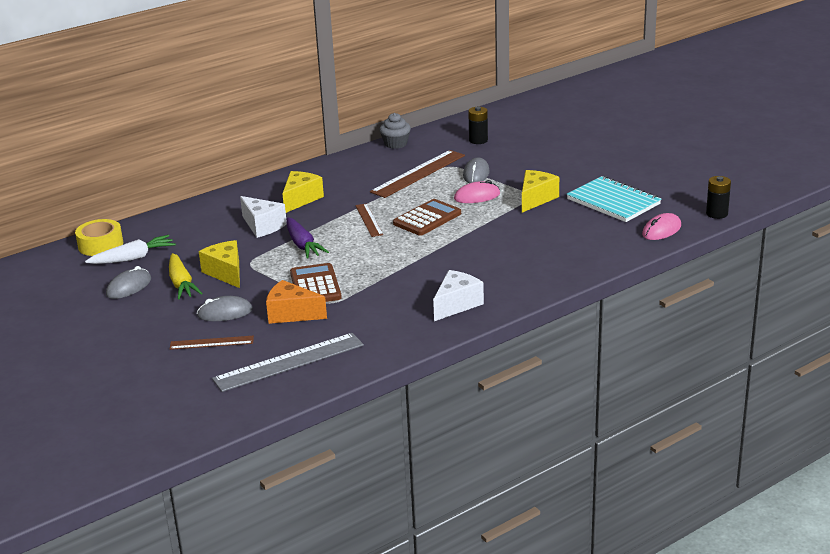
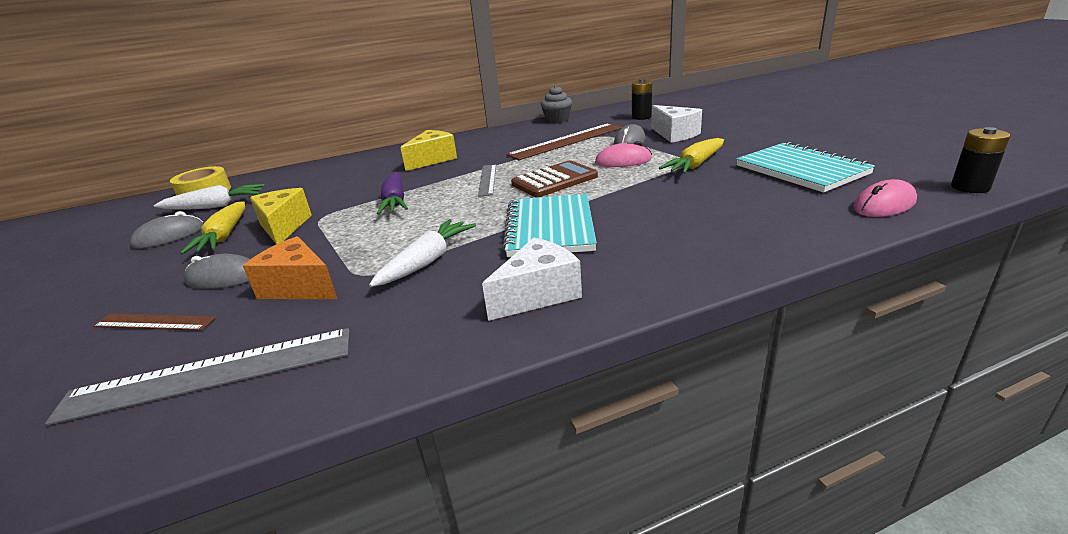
camera: 15 degrees right, 0 degrees up
(262, 226) = (372, 182): white cheese -> white cheese (674, 134)
(315, 285) = (366, 249): brown calculator -> none
(369, 220) = (487, 179): brown ruler -> grey ruler
(369, 290) = (427, 261): none -> white carrot
(443, 260) = (549, 228): none -> turquoise notebook
(536, 199) = (695, 165): yellow cheese -> yellow carrot

